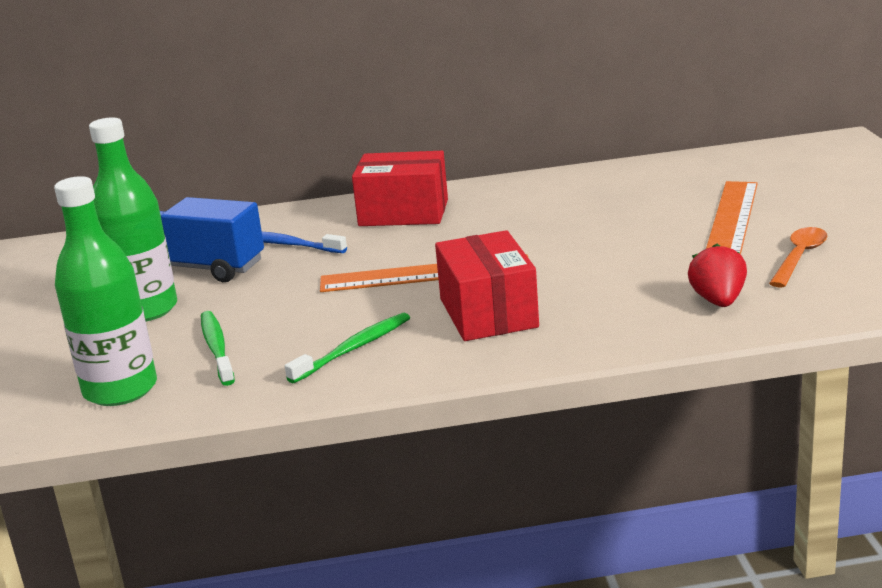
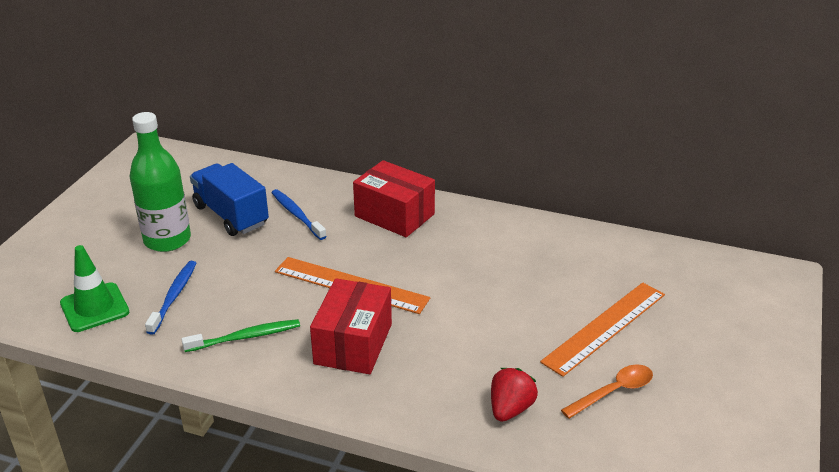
camera: 25 degrees right, 10 degrees up
(120, 390) = (94, 308): green bottle -> green traffic cone
(217, 348) = (173, 297): green toothbrush -> blue toothbrush

